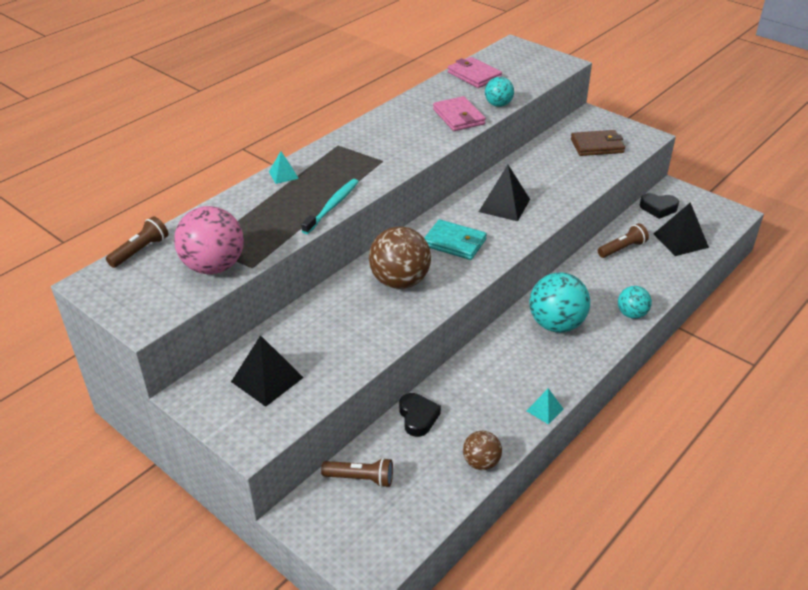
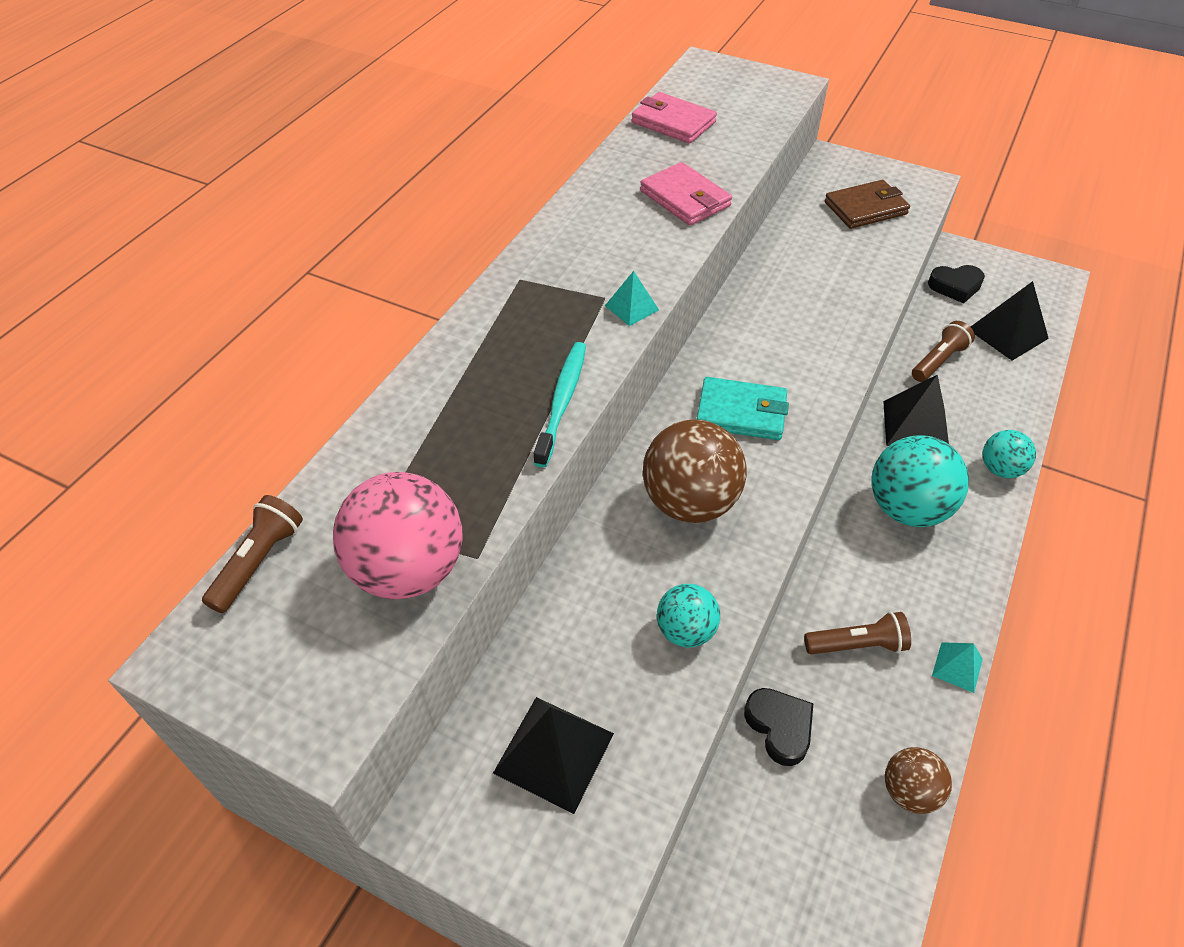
camera: 15 degrees left, 10 degrees up
(283, 175) = (454, 352): turquoise pyramid -> turquoise pyramid (631, 307)
(360, 478) = (740, 873): brown flashlight -> brown flashlight (857, 645)
(498, 104) = (733, 168): turquoise ball -> turquoise ball (685, 631)
(504, 205) = (783, 331): black pyramid -> black pyramid (915, 426)

